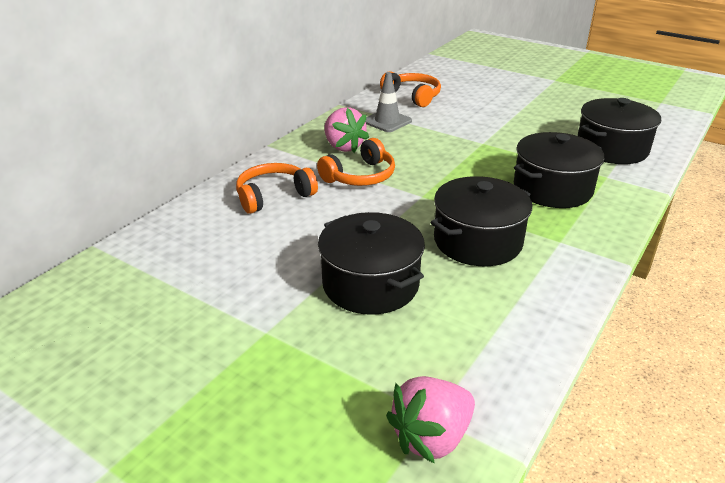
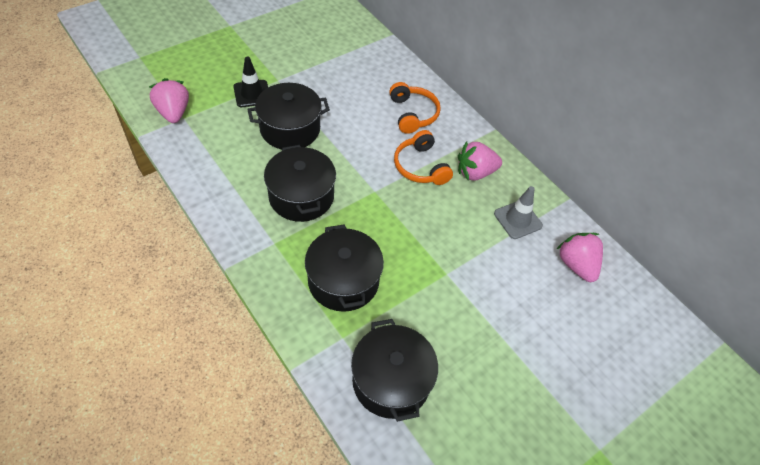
camera: 105 degrees right, 20 degrees up
(317, 350) = (252, 94): none -> black traffic cone
(413, 96) = (576, 265): orange headphones -> pink strawberry

